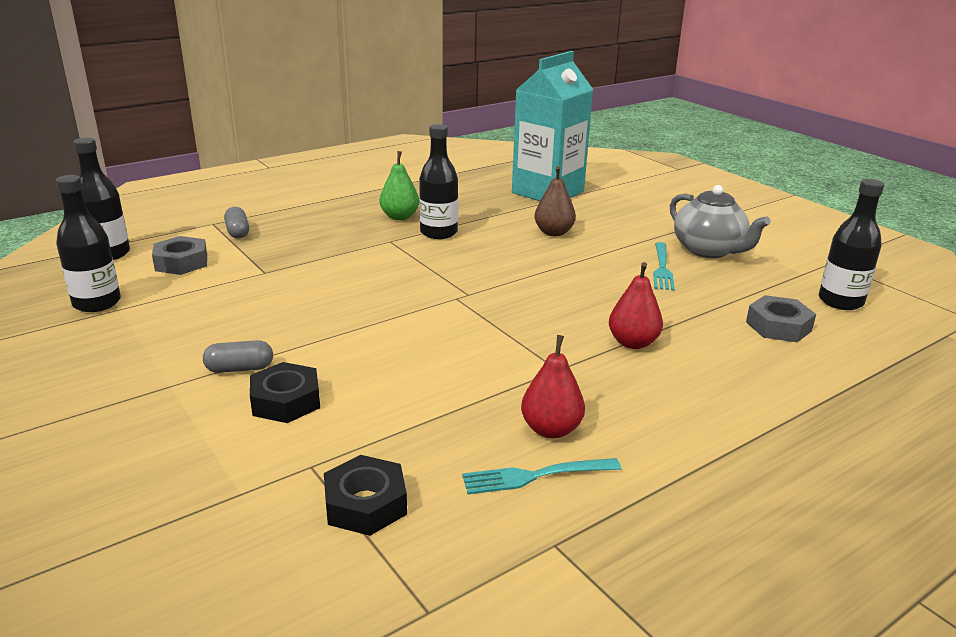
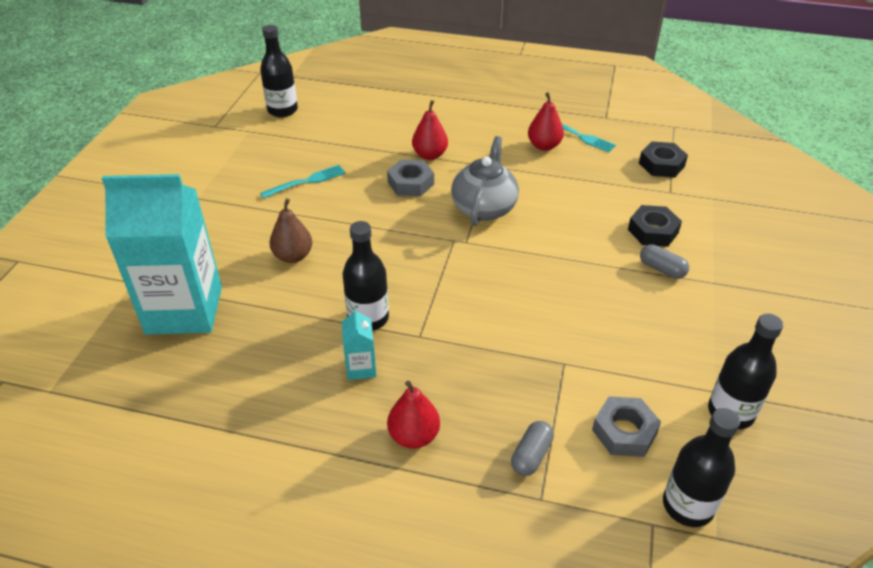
camera: 130 degrees left, 15 degrees up
(321, 212) = (414, 436): none -> red pear
(399, 217) = (361, 368): green pear -> turquoise carton
(709, 250) = (247, 174): grey teapot -> grey teapot (484, 208)
(778, 326) = (345, 120): grey nut -> grey nut (410, 183)

